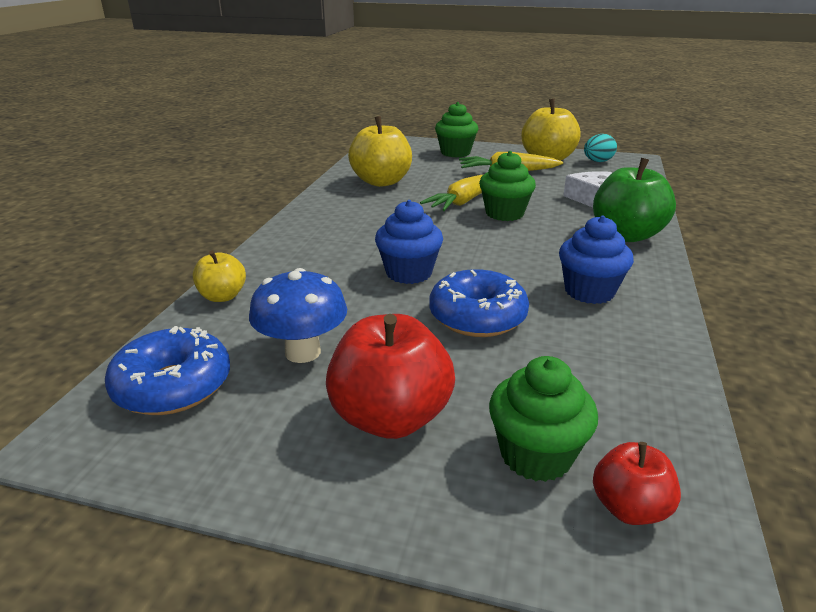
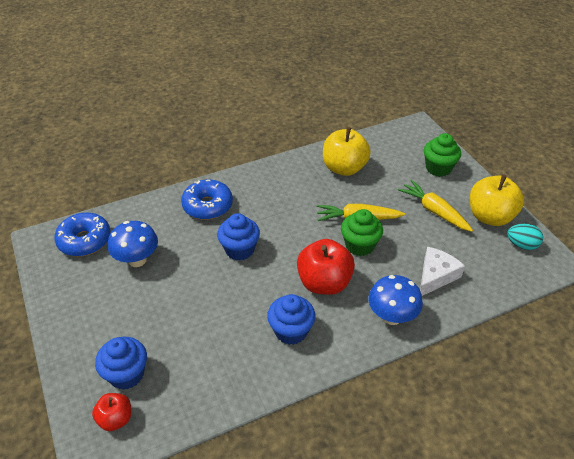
camera: 50 degrees right, 15 degrees up
(222, 296) = (156, 205): yellow apple -> none
(390, 417) = (115, 315): red apple -> red apple (324, 283)
(477, 317) = (219, 300): blue donut -> blue donut (207, 206)
(536, 455) = (126, 374): green cupcake -> blue cupcake
(626, 235) = (392, 316): green apple -> blue mushroom

